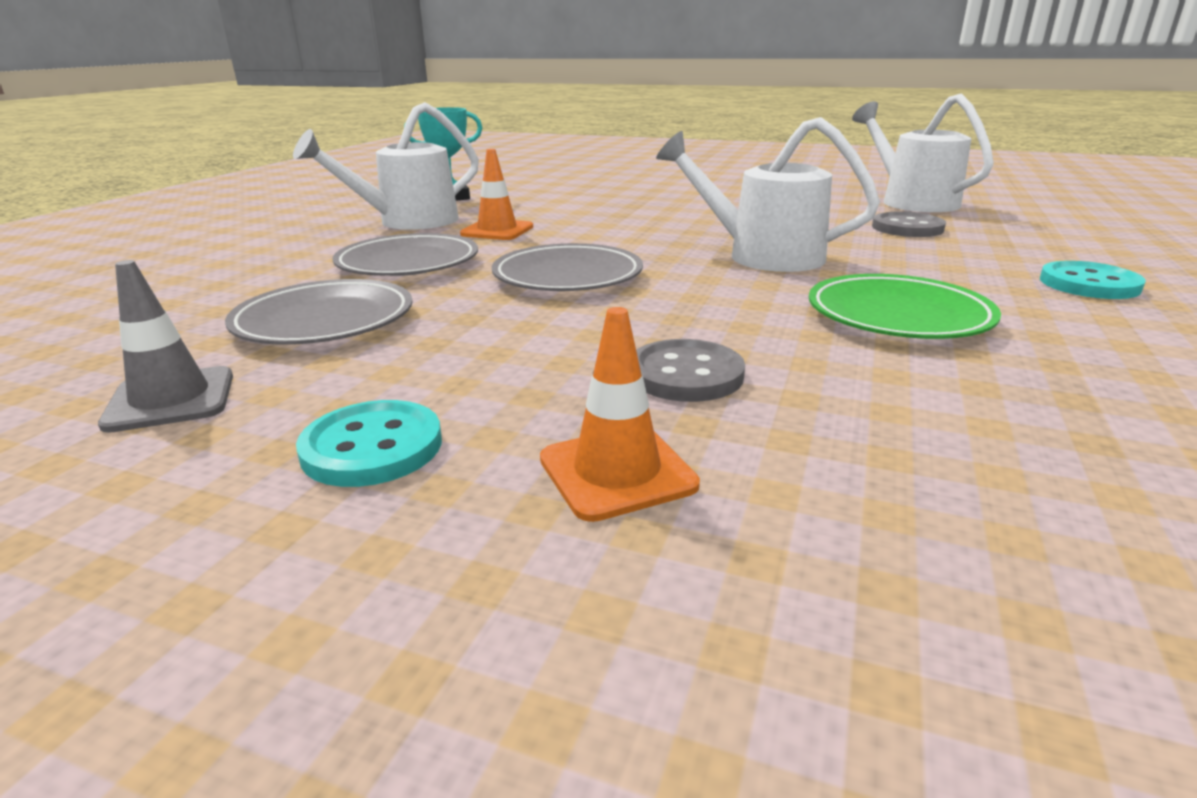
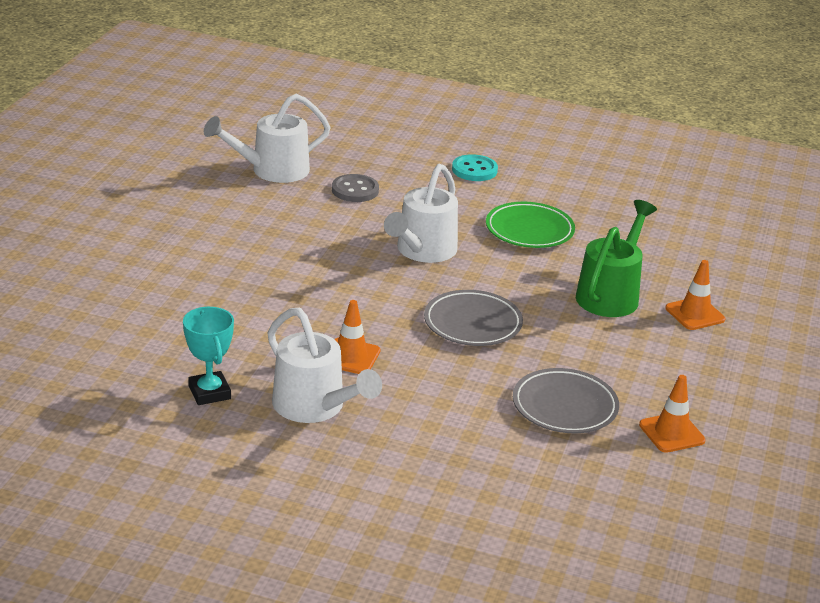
camera: 95 degrees left, 5 degrees up
(171, 400) = (671, 433): grey traffic cone -> orange traffic cone
(372, 447) = (695, 368): turquoise button -> none
(408, 263) = (445, 390): grey plate -> none
(685, 374) = (611, 294): grey button -> green watering can

